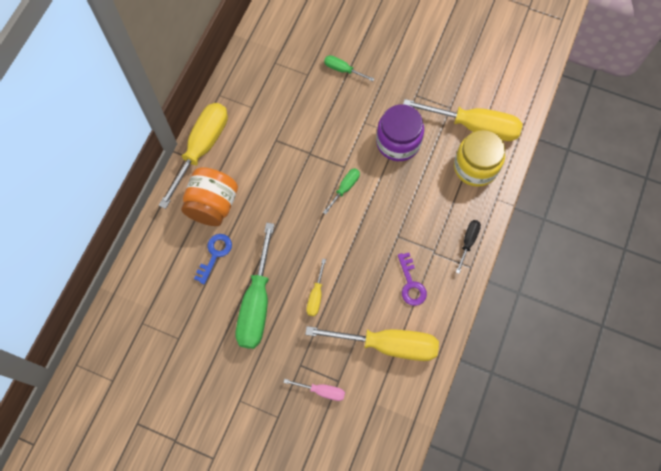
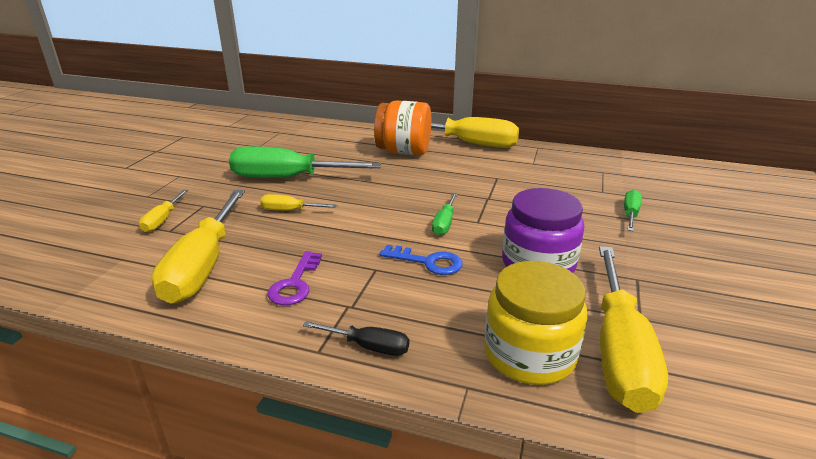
camera: 85 degrees right, 40 degrees down
(215, 254) = (347, 155): blue key -> blue key (428, 262)
(322, 391) = (162, 220): pink screwdriver -> yellow screwdriver
(345, 188) = (444, 223): green screwdriver -> green screwdriver turned 75 degrees clockwise
(411, 284) = (295, 283): purple key -> purple key turned 60 degrees counterclockwise

